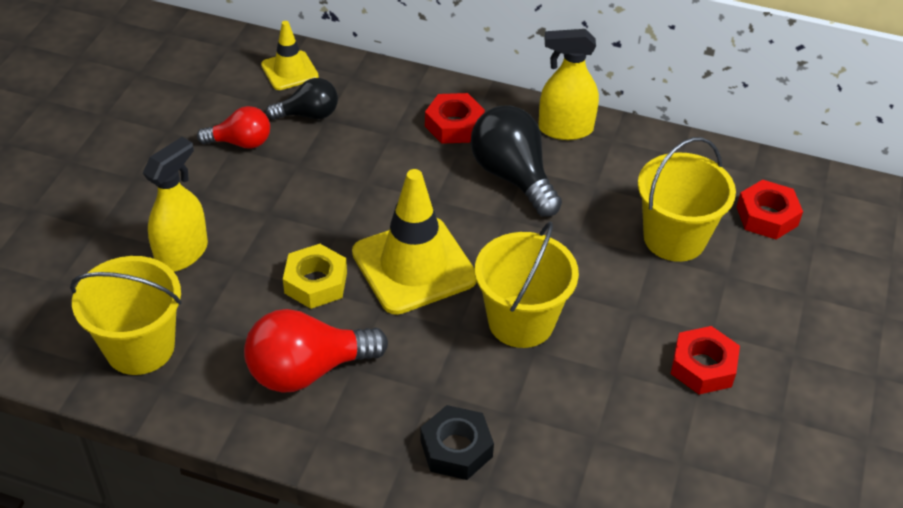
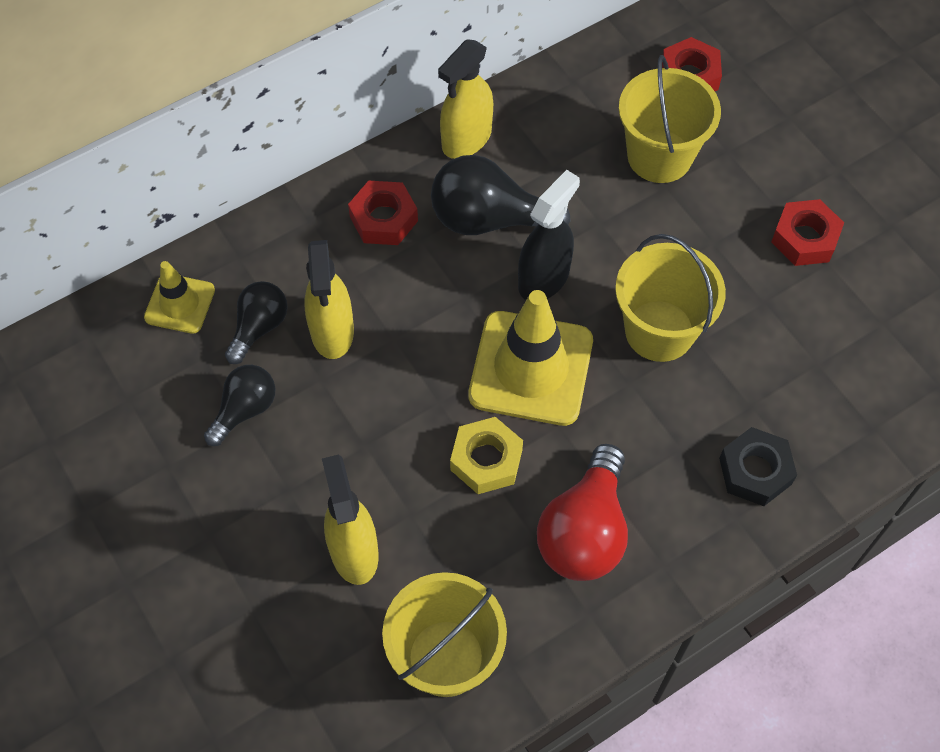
camera: 50 degrees left, 15 degrees up
(241, 142) = (245, 410): red light bulb -> black light bulb
(340, 150) = (332, 332): none -> yellow spray bottle
(496, 232) = (544, 278): none -> black spray bottle

